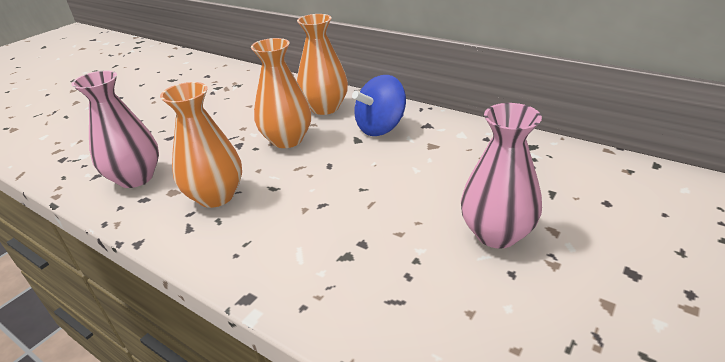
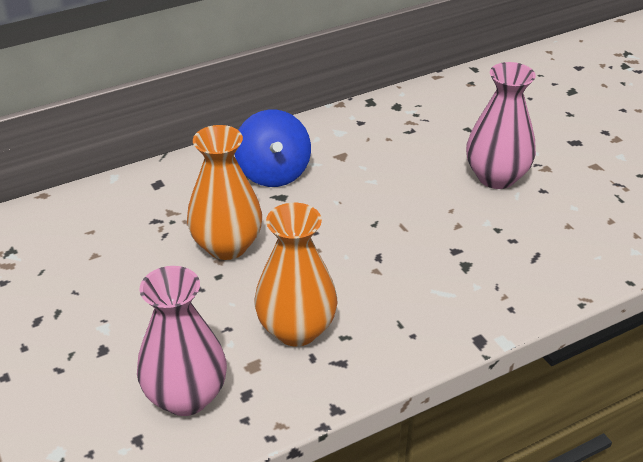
camera: 65 degrees left, 5 degrees up
(325, 108) = (181, 196): orange vase -> none

